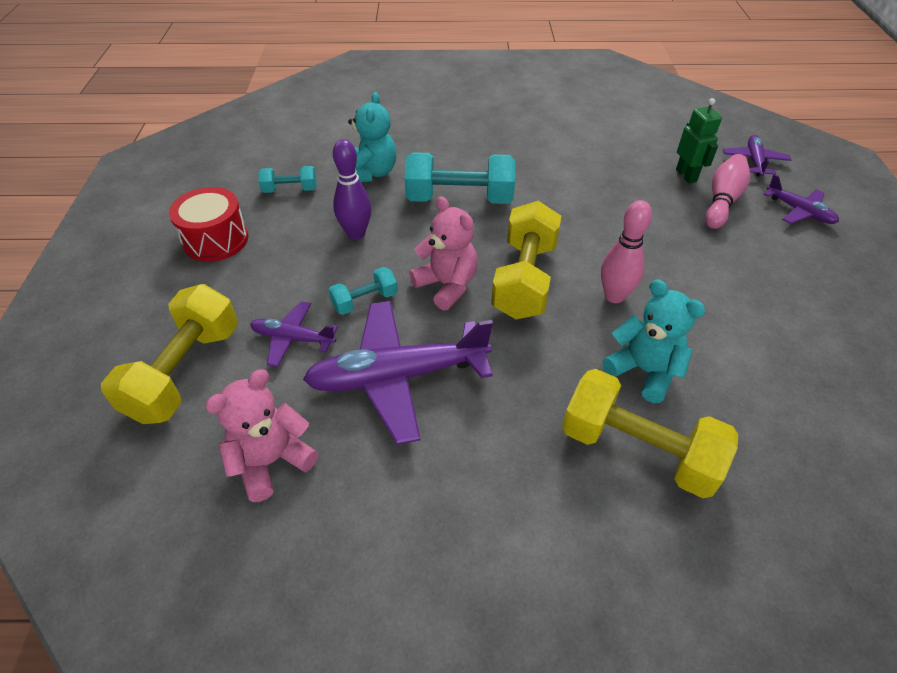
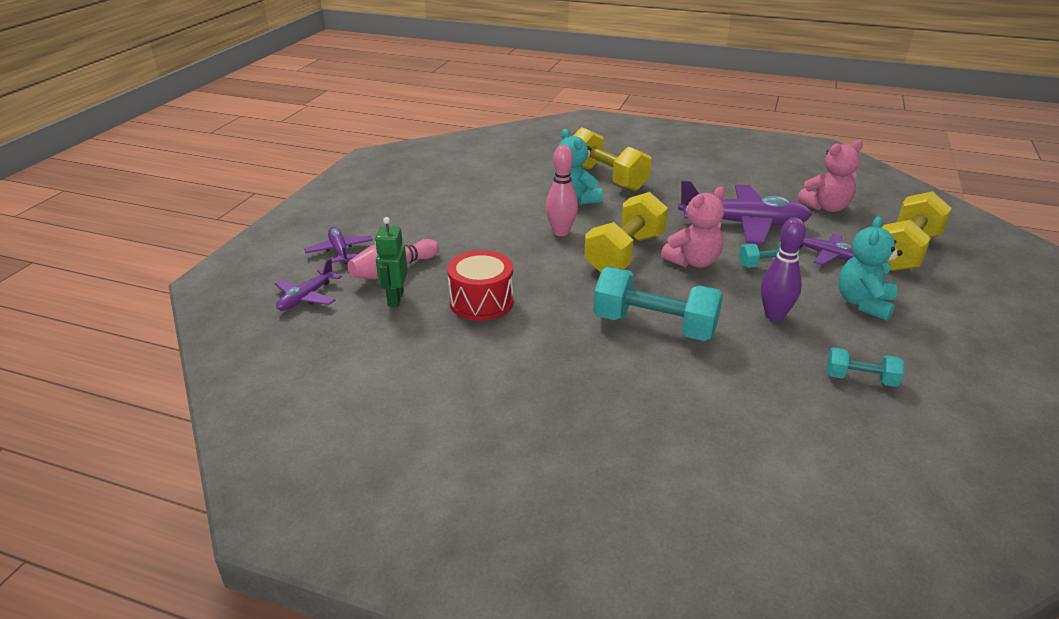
camera: 160 degrees left, 15 degrees down
(216, 240) = (930, 339): red drum -> red drum (481, 302)
(372, 173) = (754, 379): turquoise teddy bear -> turquoise teddy bear (863, 303)
(447, 285) = (693, 262): pink teddy bear -> pink teddy bear turned 105 degrees counterclockwise

